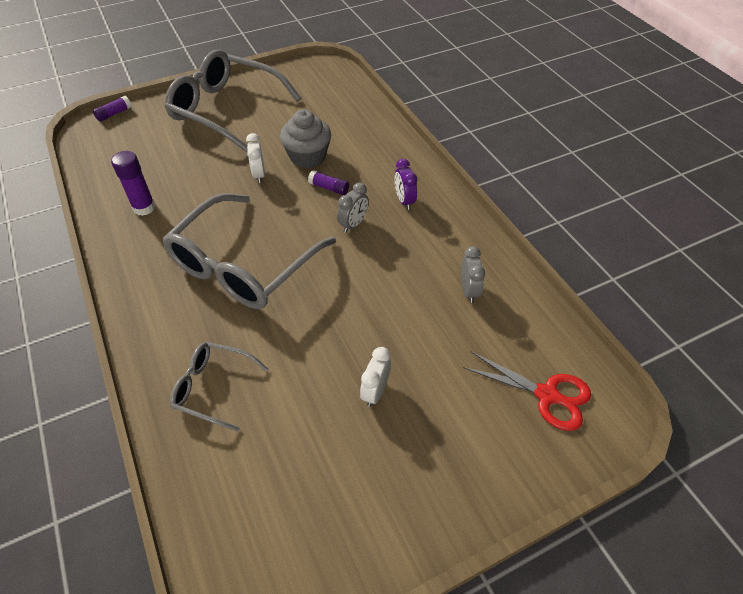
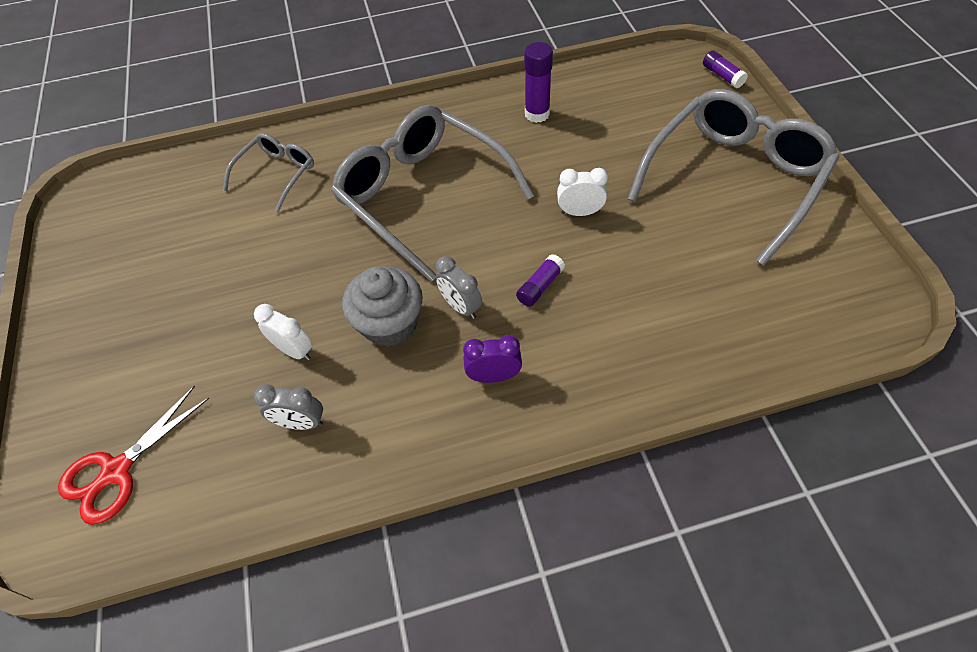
camera: 105 degrees right, 5 degrees up
(308, 156) = (613, 267): grey cupcake -> grey cupcake (389, 323)
(375, 391) = (210, 297): white clock -> white clock (294, 350)

